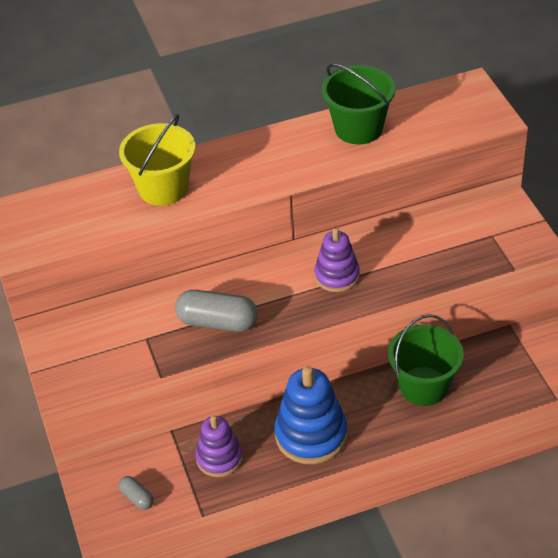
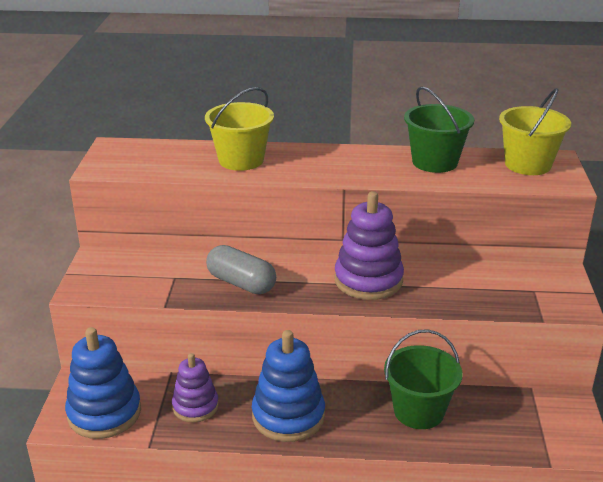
camera: 20 degrees right, 15 degrees down
(137, 498) = (104, 413): grey capsule -> blue stacking toy
(337, 276) = (368, 280): purple stacking toy -> purple stacking toy, size x1.56
(448, 103) = (527, 164): none -> yellow bucket

